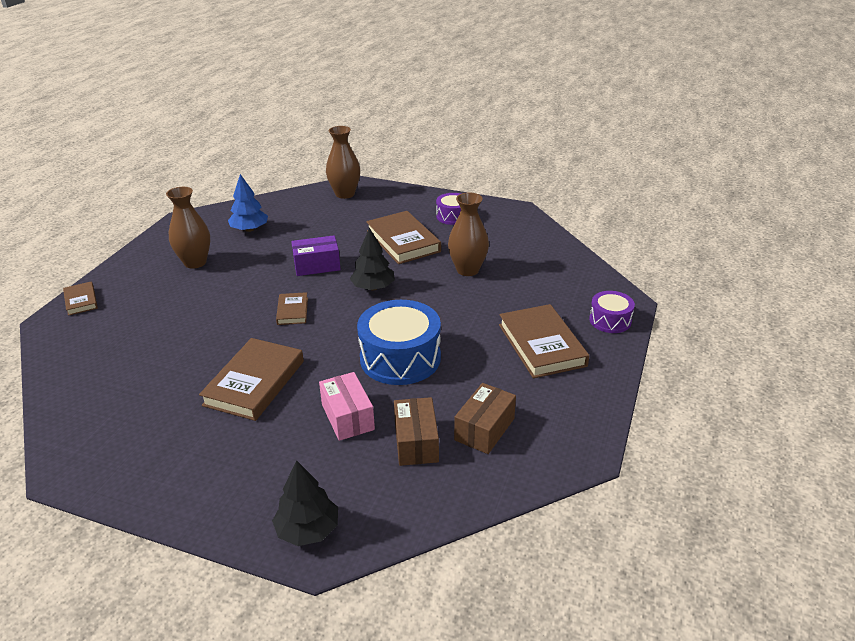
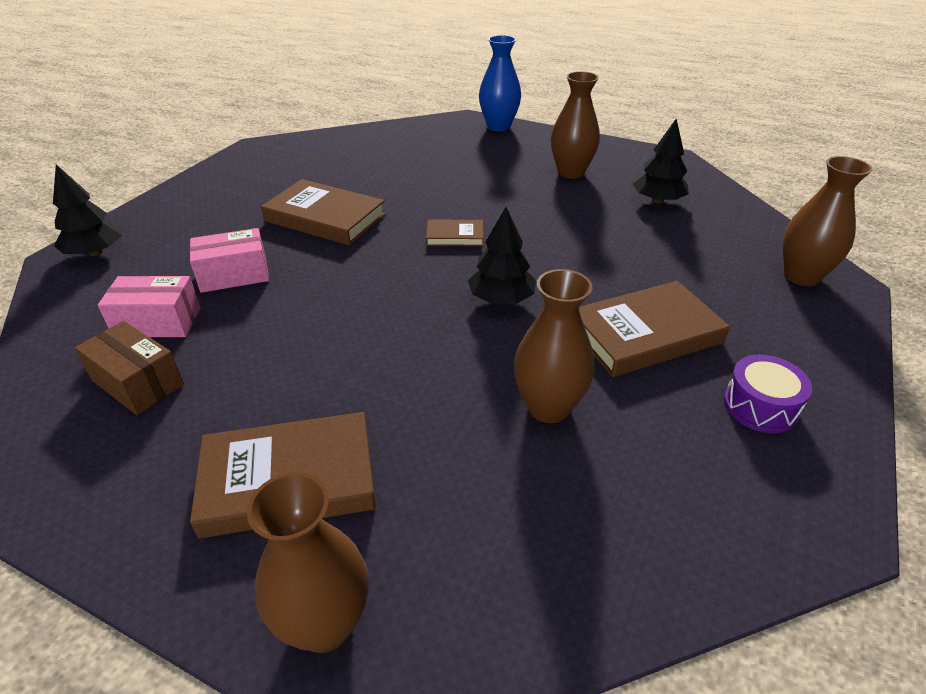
camera: 95 degrees right, 5 degrees up
(81, 301) = (498, 126): brown book -> blue vase
(249, 229) = (657, 200): blue tree -> black tree
(317, 266) = (563, 252): purple box -> none
(400, 358) = (323, 317): blue drum -> none
(416, 442) = (158, 322): brown box -> pink box
(610, 320) = (325, 624): purple drum -> brown vase

